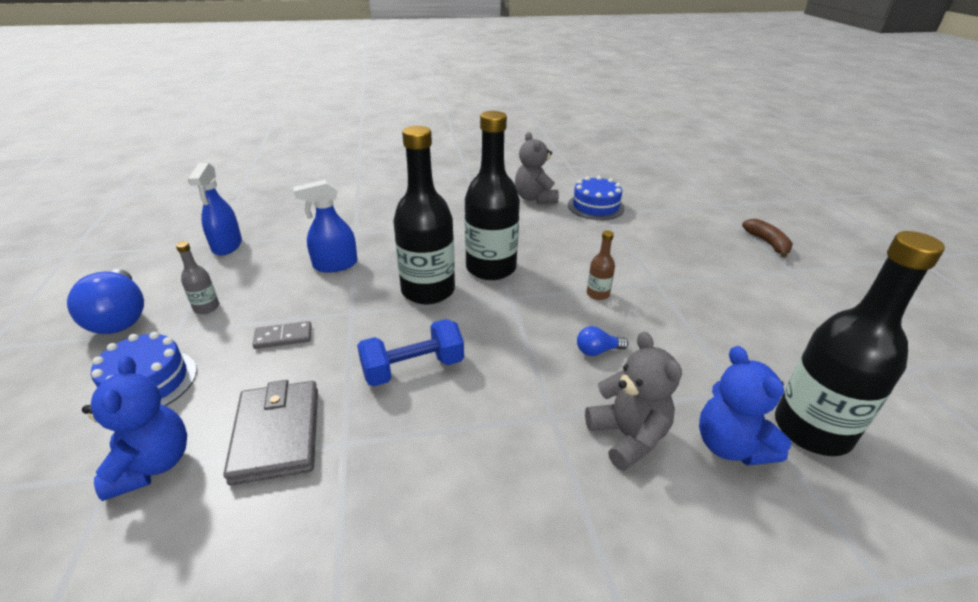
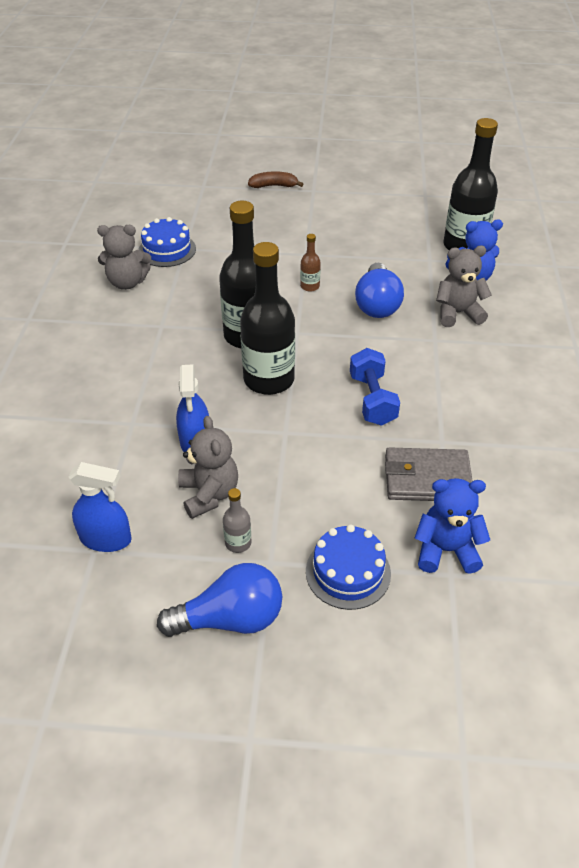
camera: 75 degrees left, 10 degrees up
(269, 282) = (209, 494): none -> grey teddy bear
(283, 337) = (308, 479): grey domino -> none
(597, 351) = (377, 304): blue light bulb -> blue light bulb, size x2.15

